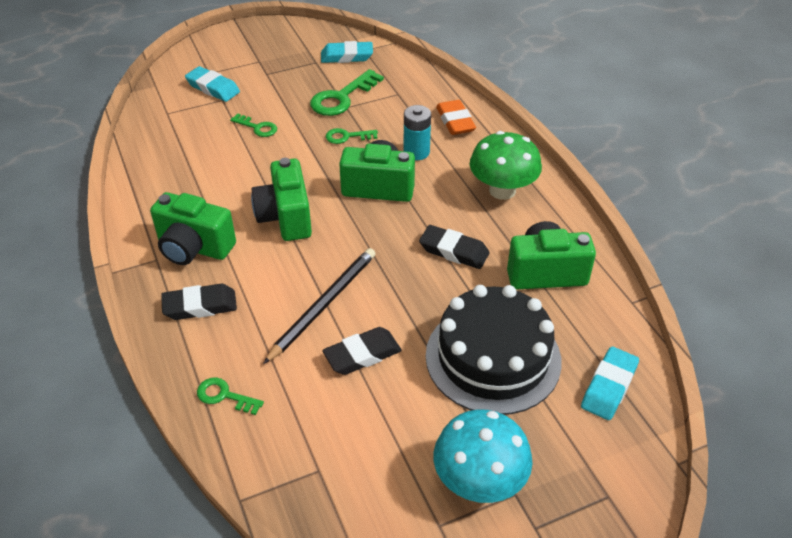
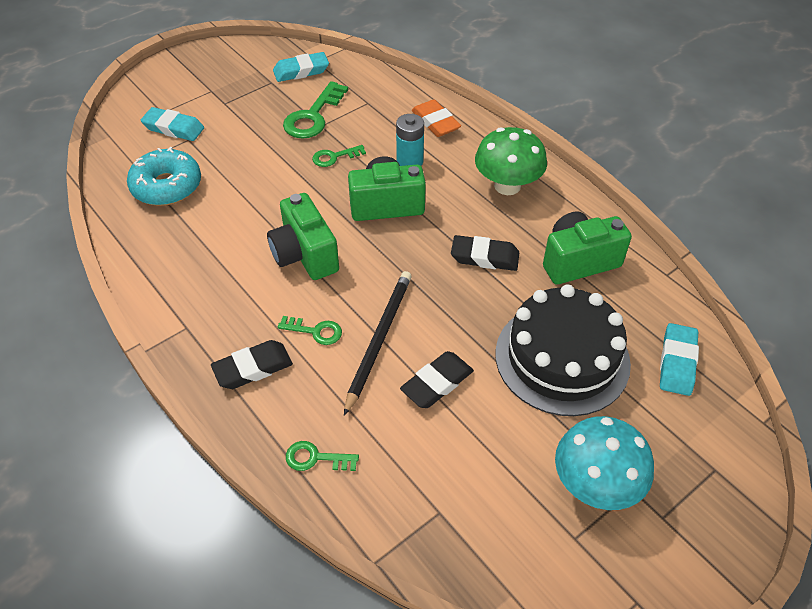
camera: 15 degrees left, 5 degrees up
(187, 136) = (167, 186): none -> turquoise donut
(194, 248) = (222, 307): green camera -> none
(257, 127) = (238, 163): green key -> green key (315, 331)

